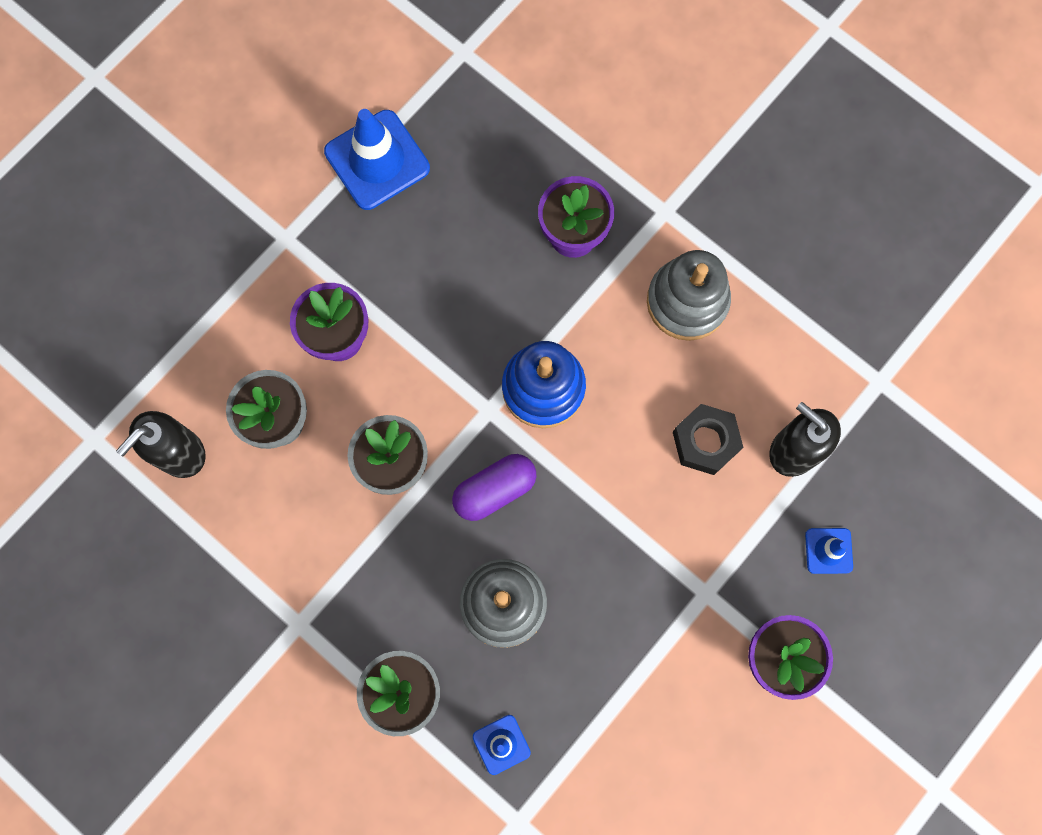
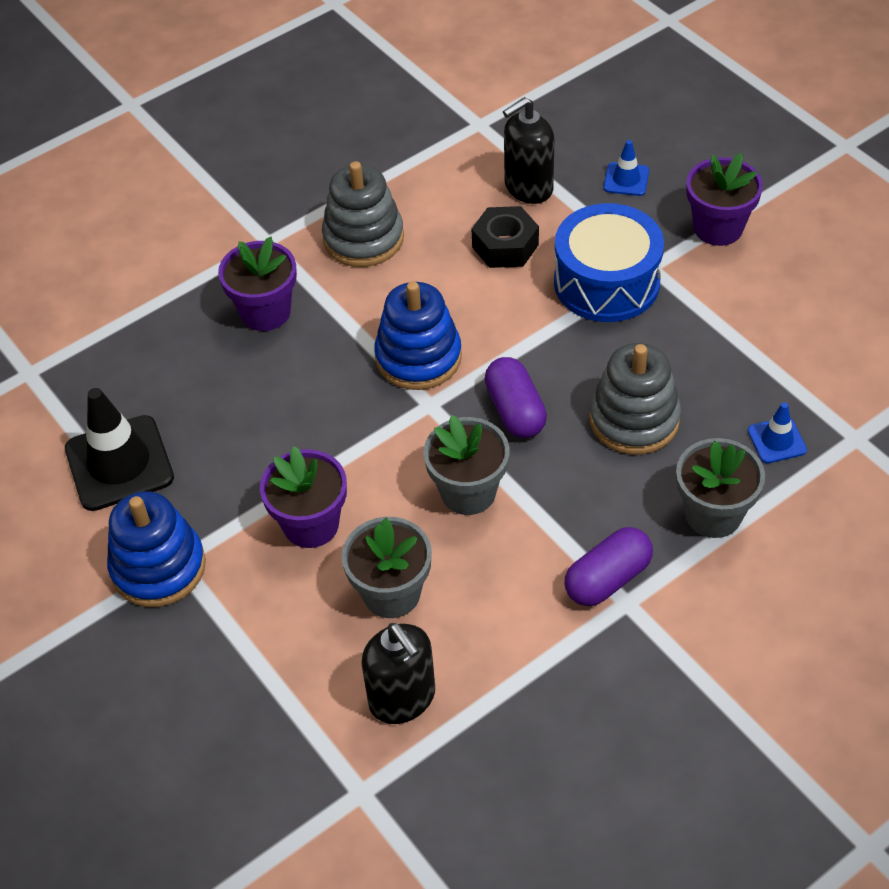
camera: 75 degrees left, 25 degrees down
(276, 225) = (158, 567): none -> blue stacking toy
(320, 604) = (607, 579): none -> purple capsule
(377, 160) = (119, 463): blue traffic cone -> black traffic cone
(675, 551) = (606, 282): none -> blue drum

